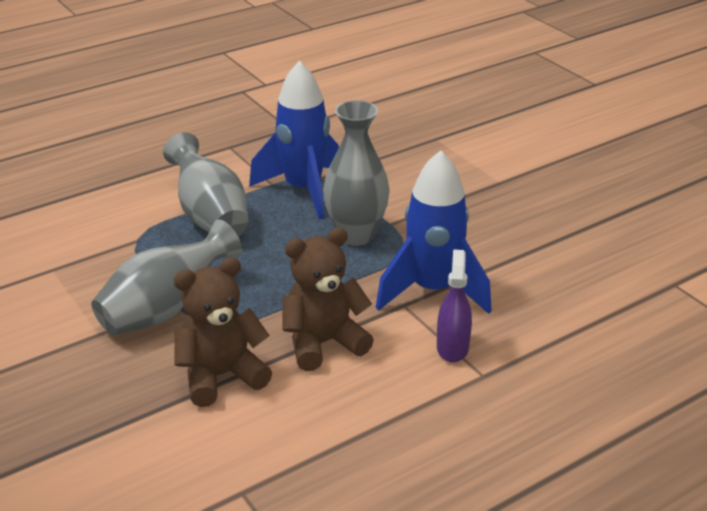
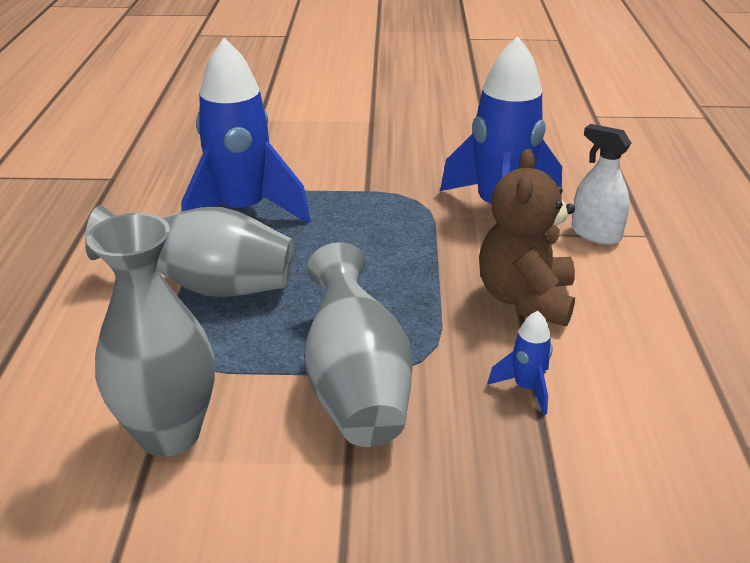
camera: 55 degrees left, 0 degrees up
(221, 376) = (526, 388): brown teddy bear -> blue rocket
(356, 235) = (363, 214): grey vase -> grey vase (169, 434)
(452, 347) = (595, 234): purple spray bottle -> white spray bottle

